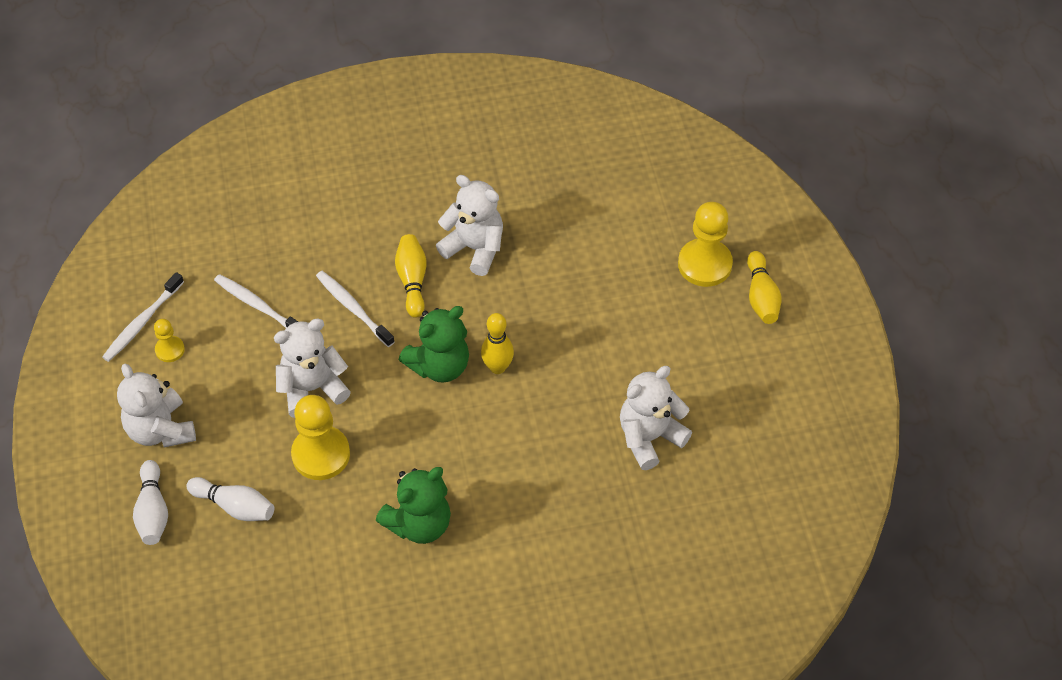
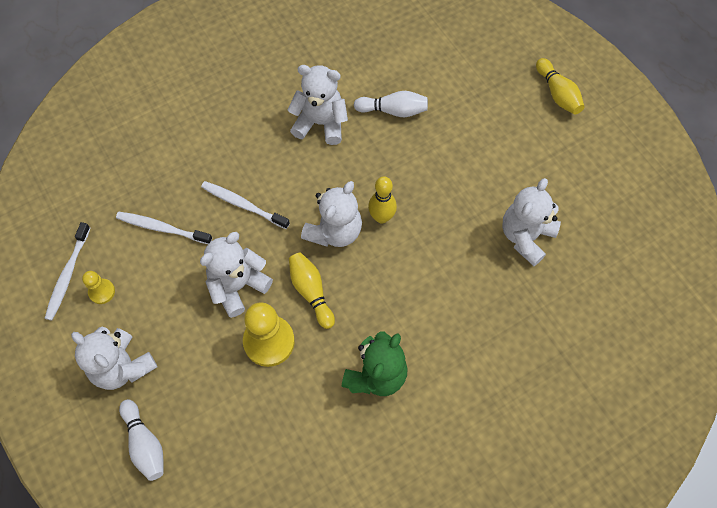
camera: 20 degrees left, 10 degrees up
(235, 506) = (215, 414): white bowling pin -> white bowling pin (393, 110)
(412, 280) = (282, 166): yellow bowling pin -> yellow bowling pin (311, 292)
(439, 365) = (334, 231): green teddy bear -> white teddy bear
(704, 264) = (504, 81): yellow pawn -> none

